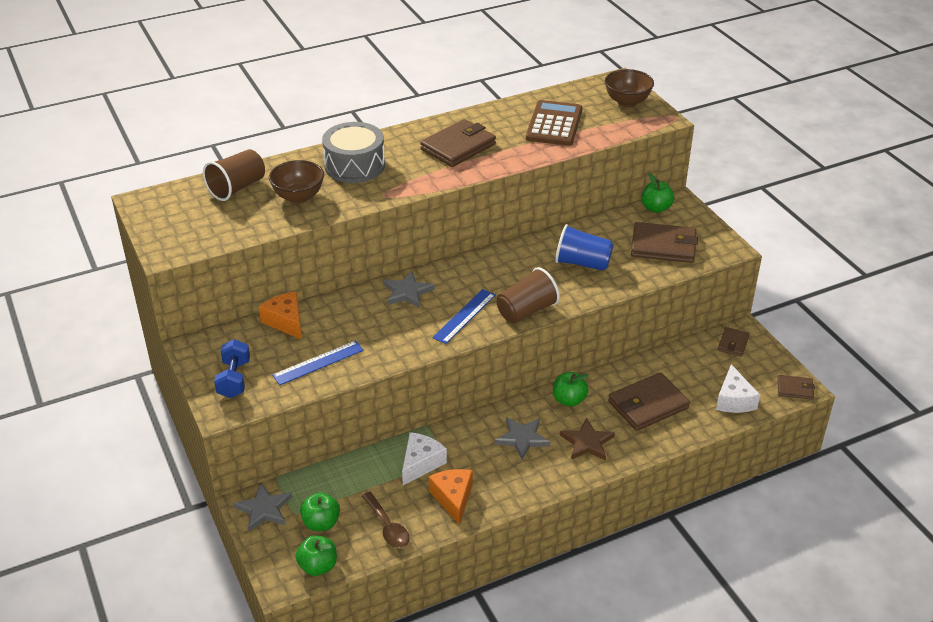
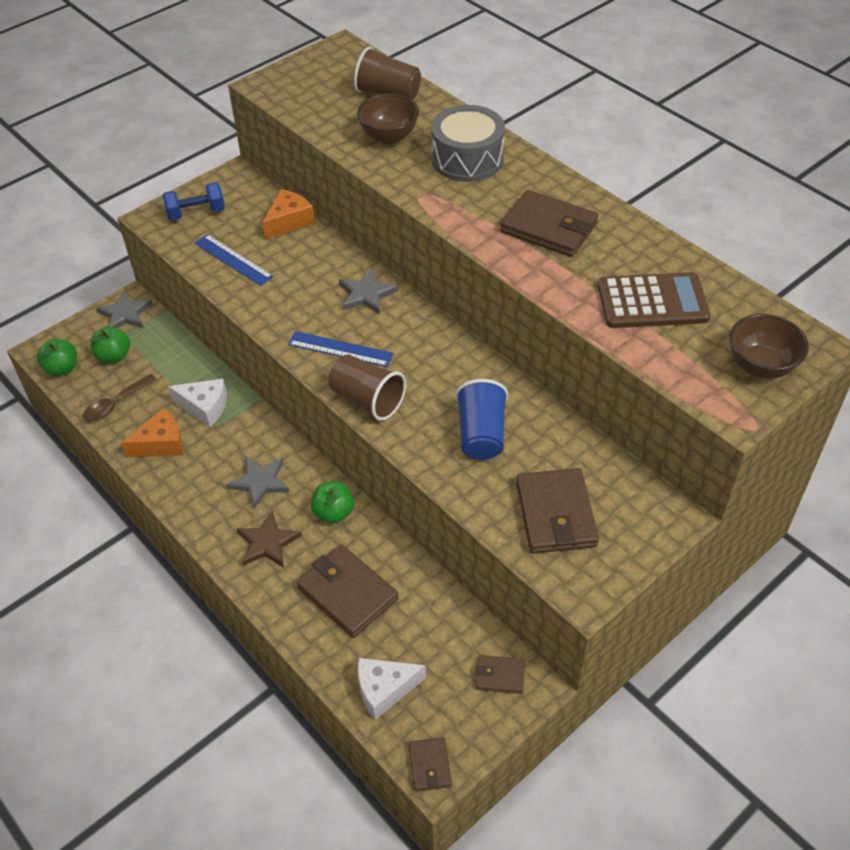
camera: 75 degrees right, 10 degrees up
(656, 208) = (643, 493): green apple -> none

